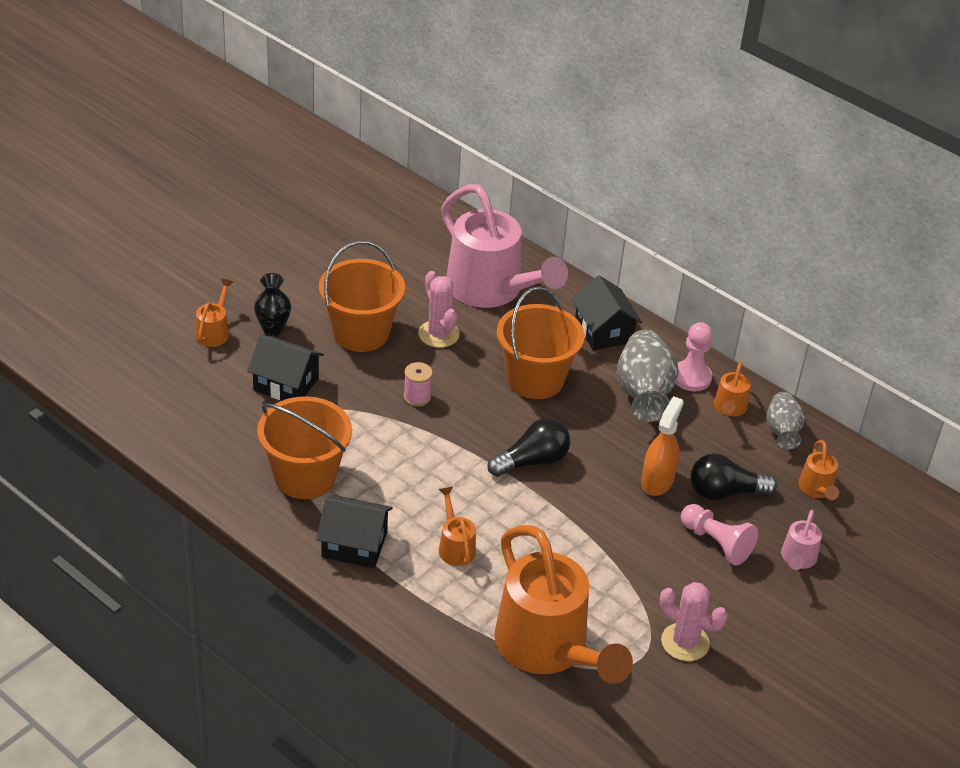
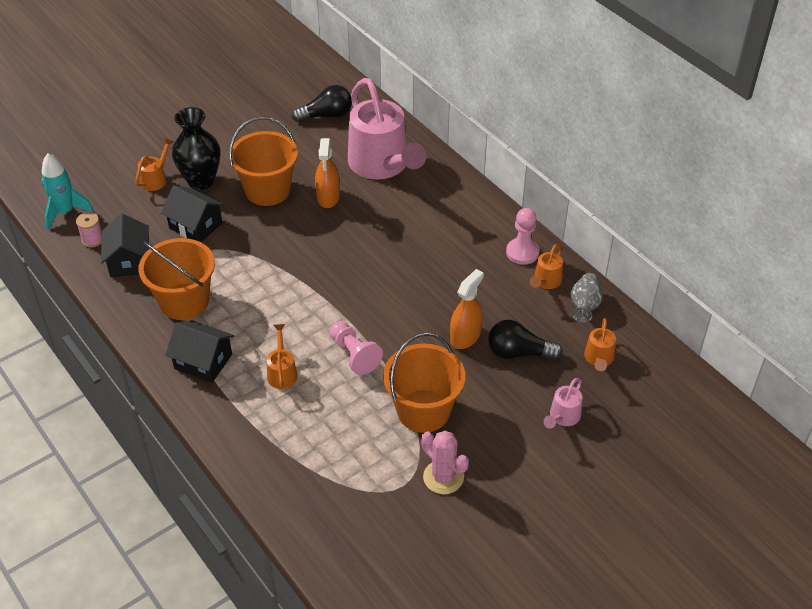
camera: 15 degrees right, 5 degrees up
(112, 383) = (65, 212): none -> turquoise rocket
(273, 329) = (201, 181): black vase -> black vase, size x1.64
(417, 397) = (294, 246): pink spool -> pink spool (92, 239)
(438, 334) = (328, 197): pink cactus -> orange spray bottle
(532, 461) = (368, 309): black light bulb -> black light bulb (326, 115)
(535, 379) = (393, 241): orange bucket -> orange bucket (423, 411)
(548, 649) = (327, 468): orange watering can -> none
(603, 331) = (461, 207): black house -> black house (129, 261)
(643, 393) = (478, 262): grey vase -> none
(716, 543) = (497, 395): pink pawn -> pink pawn (354, 354)

